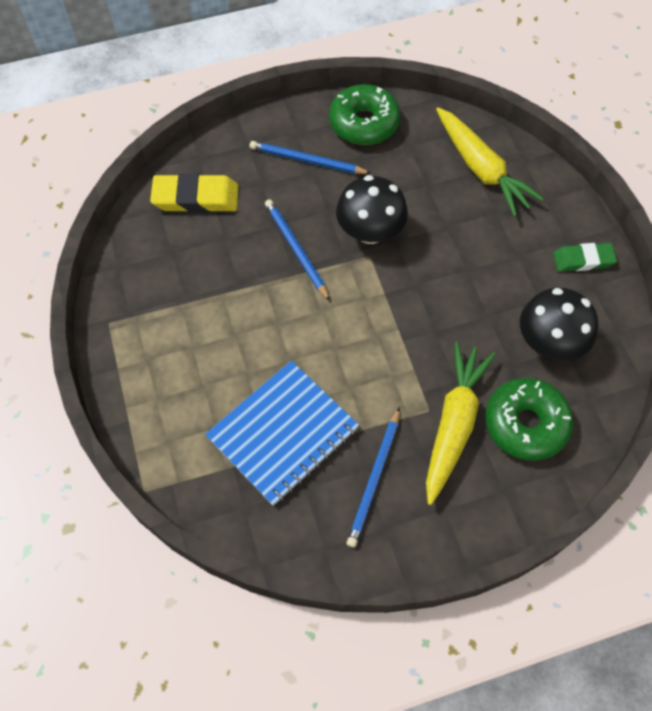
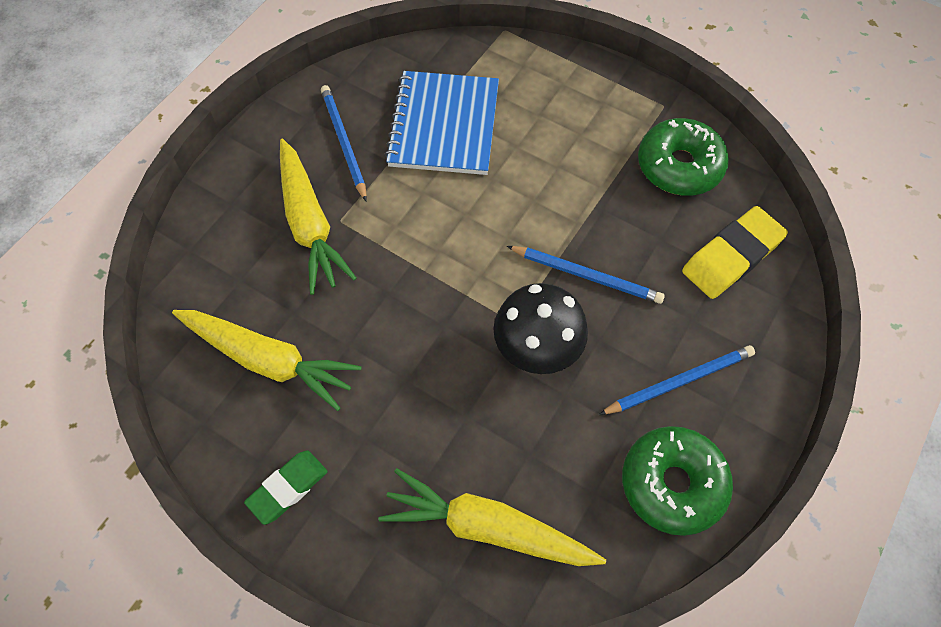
camera: 140 degrees right, 0 degrees up
(525, 424) = (245, 267): green donut -> green donut (679, 166)
(549, 342) = (269, 360): black mushroom -> yellow carrot

